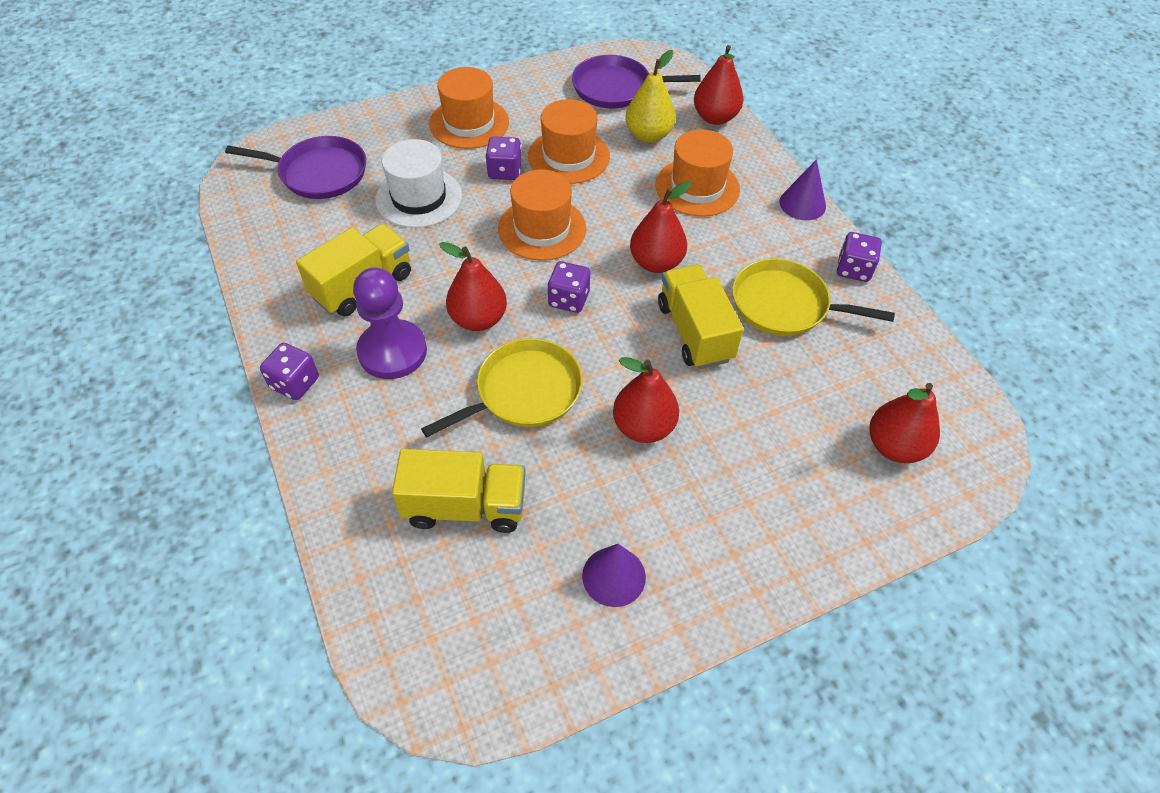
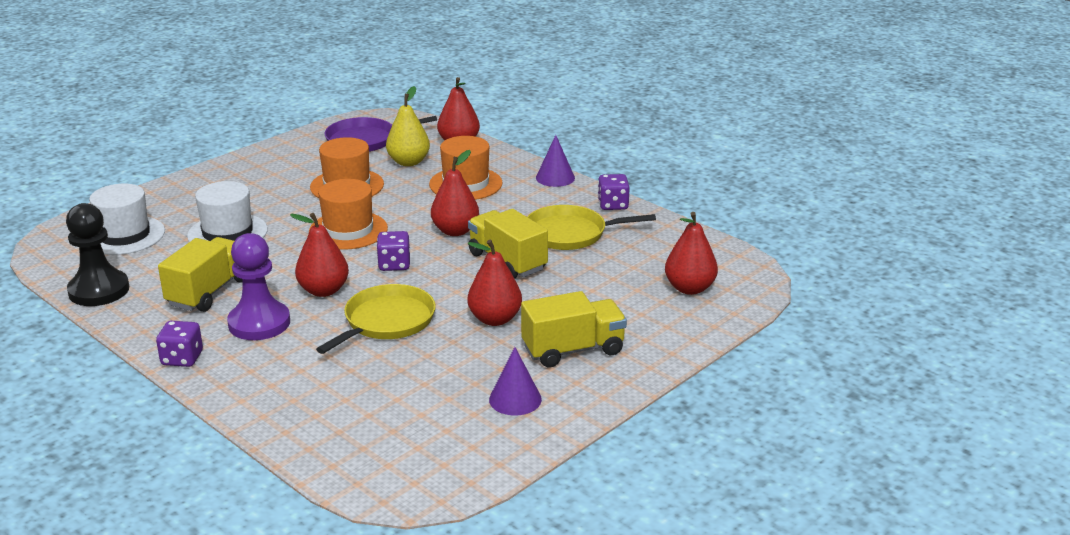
camera: 20 degrees left, 25 degrees down
(261, 250) = (99, 290): none -> black pawn
(319, 173) = (124, 235): purple pan -> white hat
(465, 506) = (374, 391): yellow truck -> yellow truck (573, 350)
(469, 123) = (246, 182): orange hat -> none
(504, 171) = (295, 204): purple dice -> none

